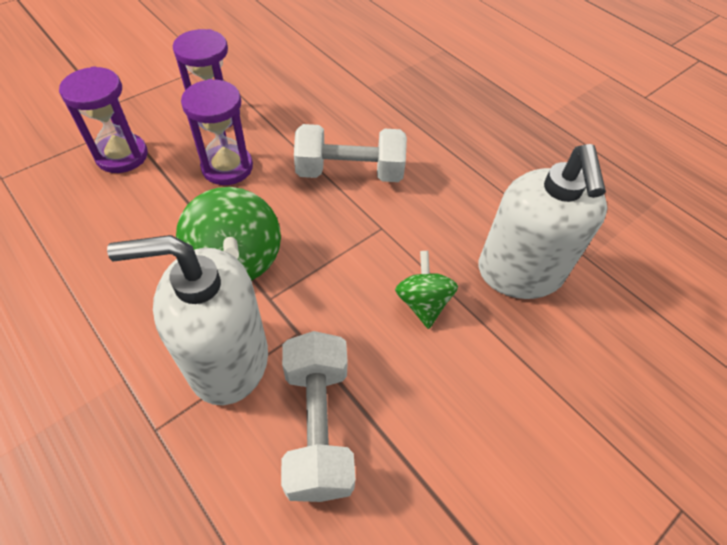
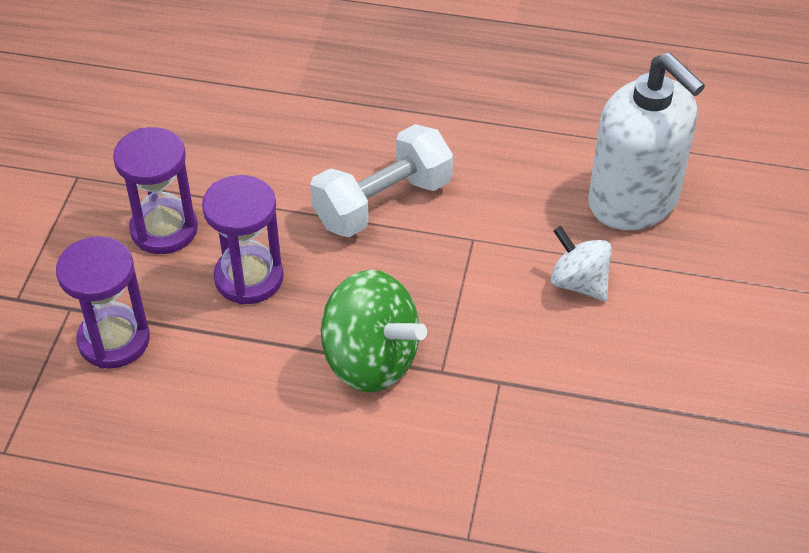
camera: 35 degrees left, 5 degrees down
(227, 360) = (464, 445): white soap dispenser -> none
(317, 426) = (595, 438): white dumbbell -> none
(423, 303) = (578, 283): green spinning top -> white spinning top

